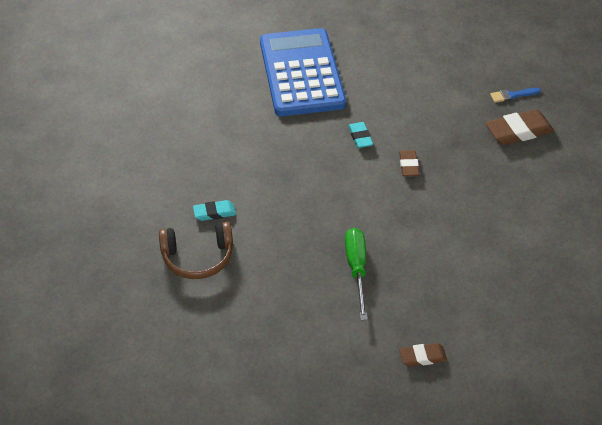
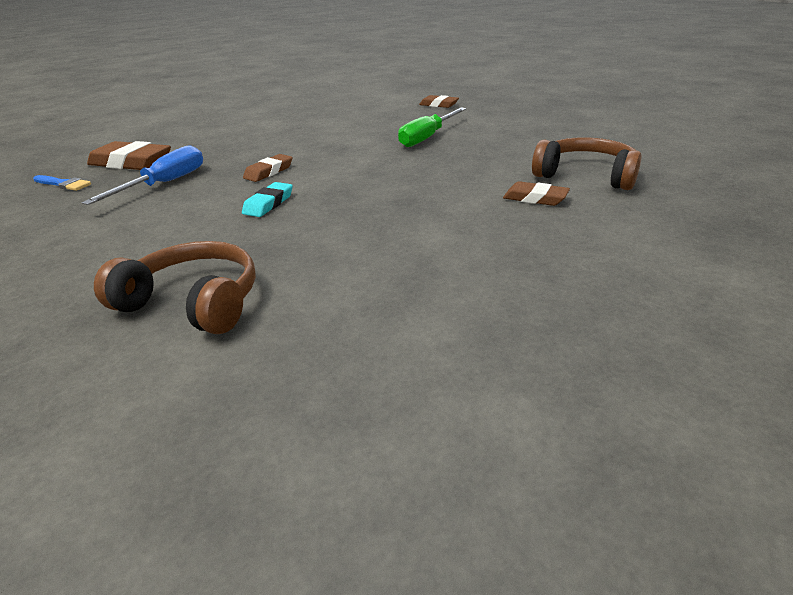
camera: 140 degrees left, 15 degrees down
(214, 213) = (535, 198): turquoise eraser -> brown eraser
(301, 73) = (193, 302): blue calculator -> brown headphones
(452, 124) = (165, 184): none -> blue screwdriver

